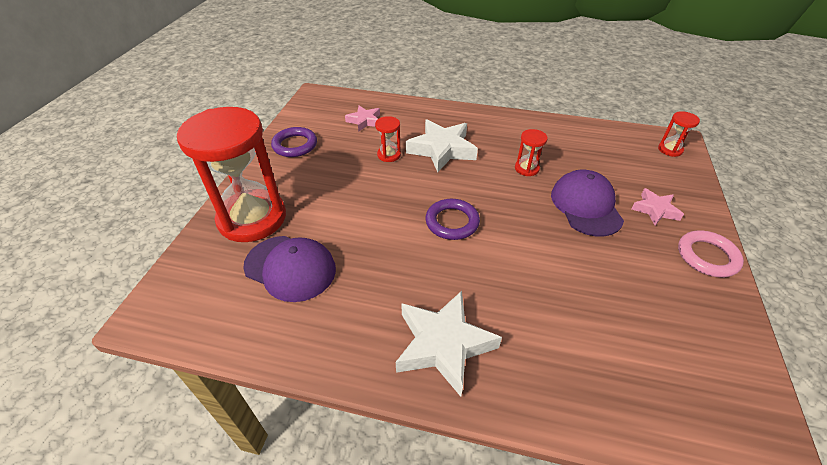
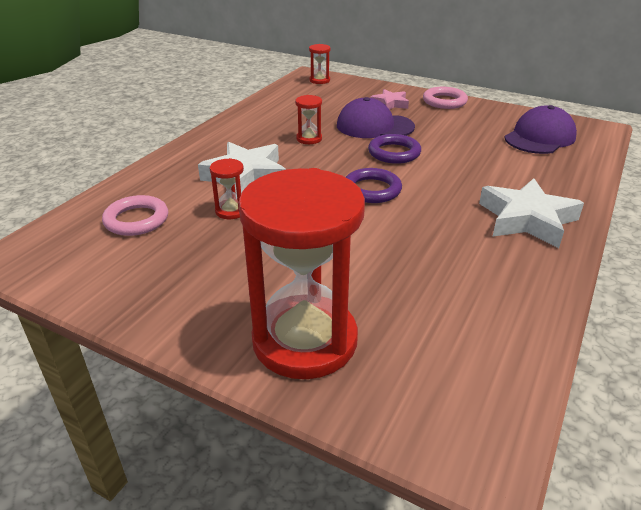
camera: 75 degrees left, 10 degrees down
(290, 268) = (414, 307): purple cap -> purple cap (539, 137)
(295, 145) = (145, 288): purple ring -> purple ring (394, 153)
(364, 121) = (136, 220): pink star -> pink ring

